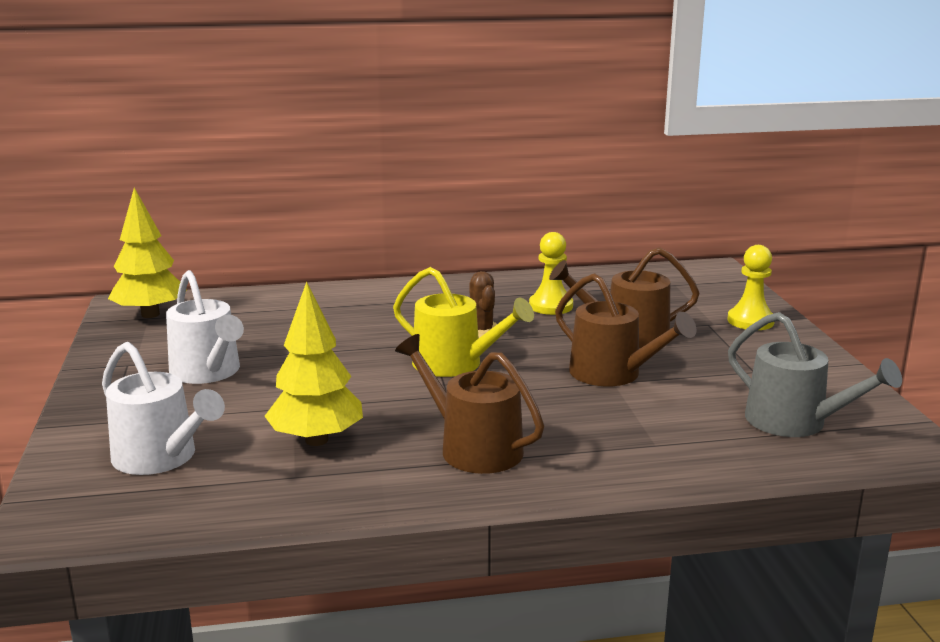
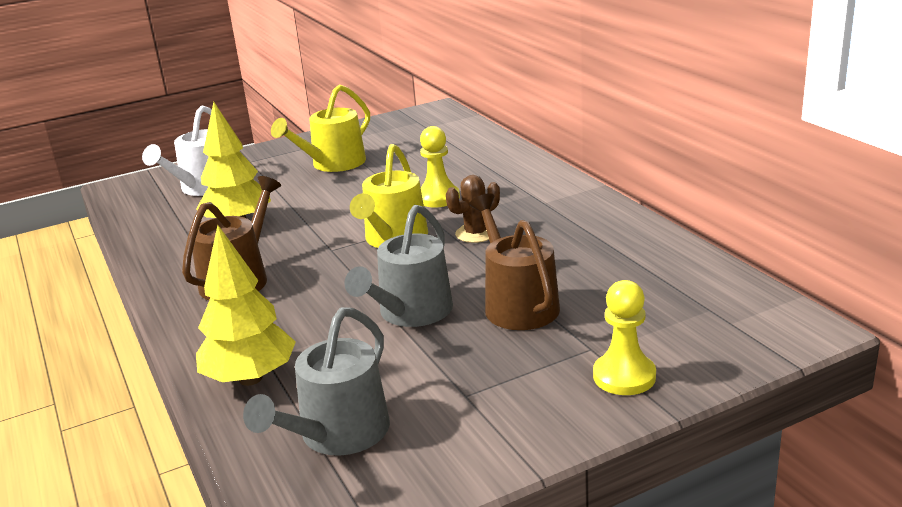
camera: 75 degrees right, 5 degrees up
(150, 314) = (423, 120): yellow tree -> yellow tree (250, 378)
(208, 372) = (333, 164): white watering can -> yellow watering can
(551, 306) = (567, 251): yellow pawn -> yellow pawn (438, 198)
(612, 374) = (411, 312): brown watering can -> grey watering can

